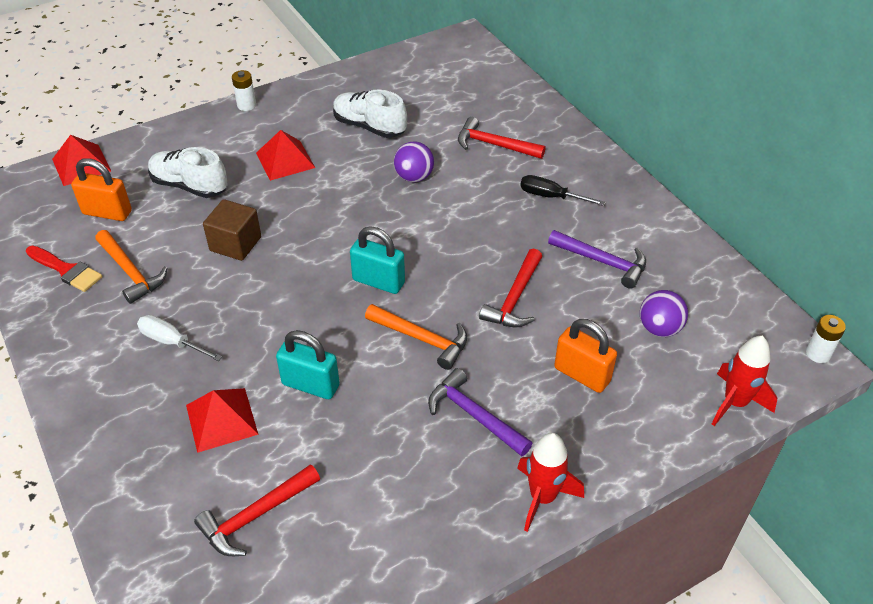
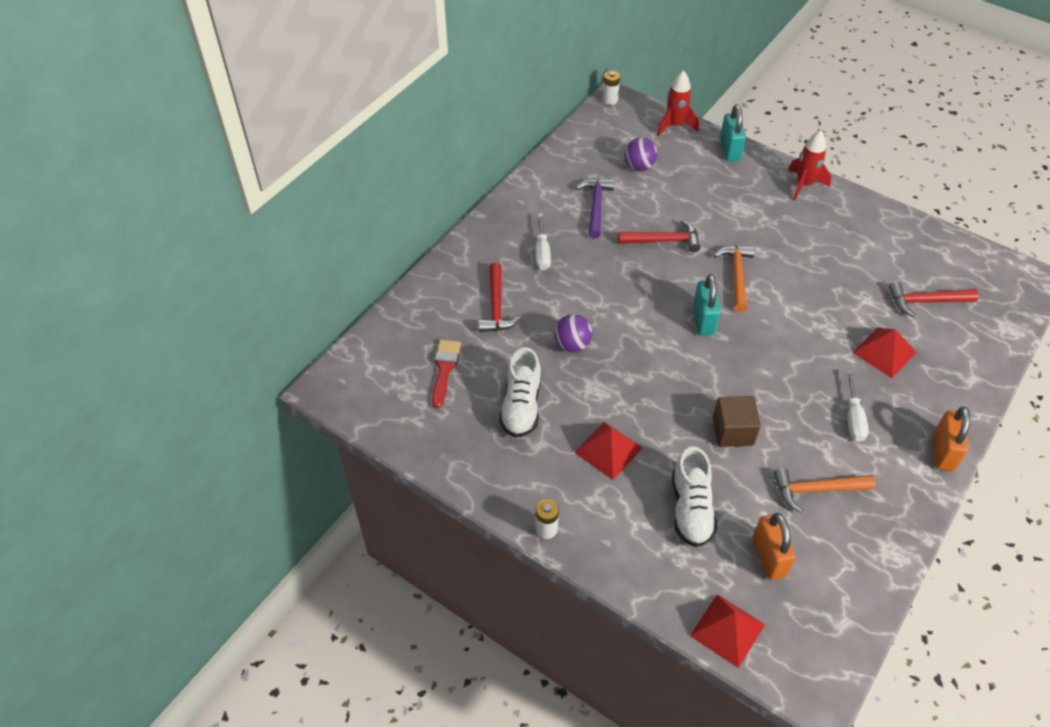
camera: 115 degrees left, 5 degrees up
(66, 270) = (851, 541): red brush -> red brush (444, 369)
(130, 272) = (816, 490): orange hammer -> orange hammer turned 120 degrees counterclockwise
(255, 516) = (926, 301): red hammer -> red hammer turned 150 degrees clockwise
(310, 385) = (820, 318): turquoise padlock -> turquoise padlock (729, 150)
(474, 415) = (775, 229): purple hammer -> none
(550, 196) = (542, 252): black screwdriver -> white screwdriver
(582, 375) = (704, 191): orange padlock -> orange padlock (943, 452)

